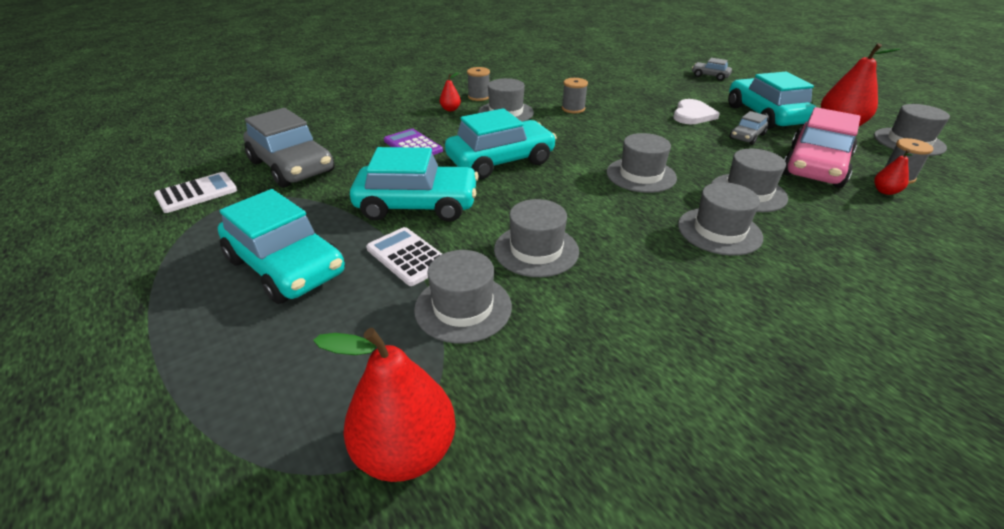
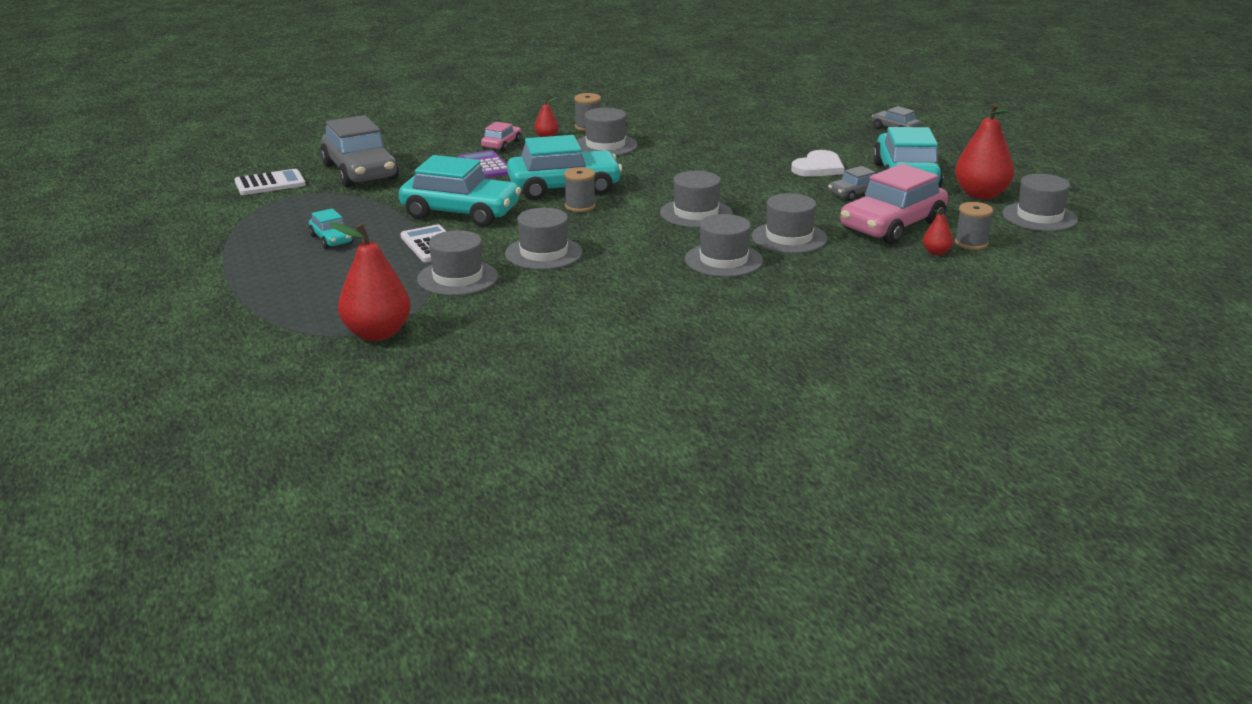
camera: 15 degrees right, 10 degrees down
(286, 266) = (331, 239): turquoise car -> turquoise car, size x0.48
(415, 121) = (501, 145): none -> pink car
(573, 109) = (685, 149): grey spool -> grey spool (580, 206)

